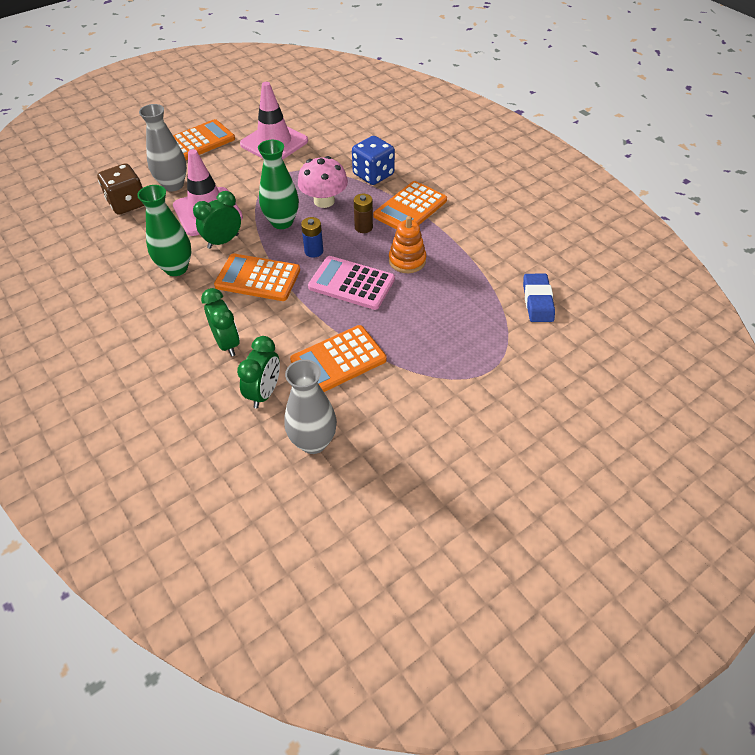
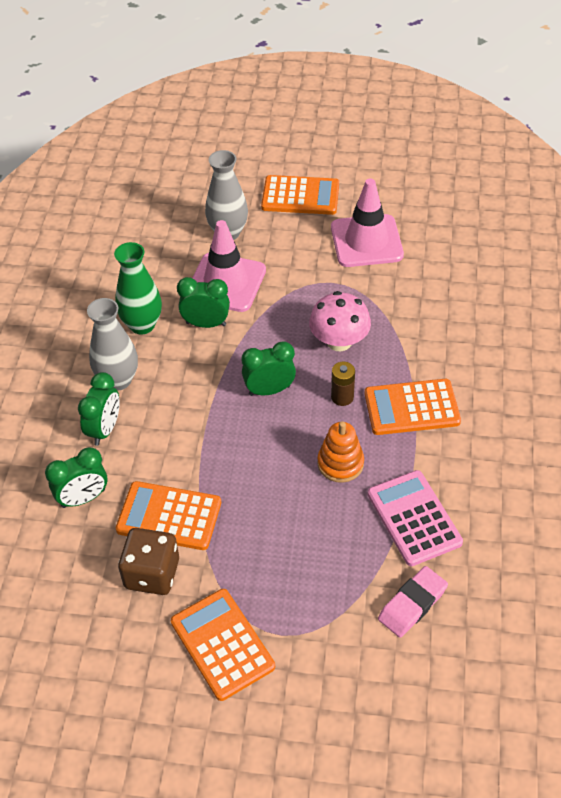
camera: 45 degrees right, 0 degrees up
(127, 203) = (172, 228): brown dice -> brown dice (152, 573)
(258, 278) = (193, 383): orange calculator -> orange calculator (222, 644)
(282, 222) = (276, 338): green vase -> none
(313, 442) = (70, 573): grey vase -> grey vase (118, 380)
(314, 251) = (269, 390): blue battery -> green clock
(351, 283) = (264, 449): pink calculator -> pink calculator (414, 518)
(373, 175) = (420, 343): blue dice -> none
(537, 301) = (412, 604): blue eraser -> pink eraser

